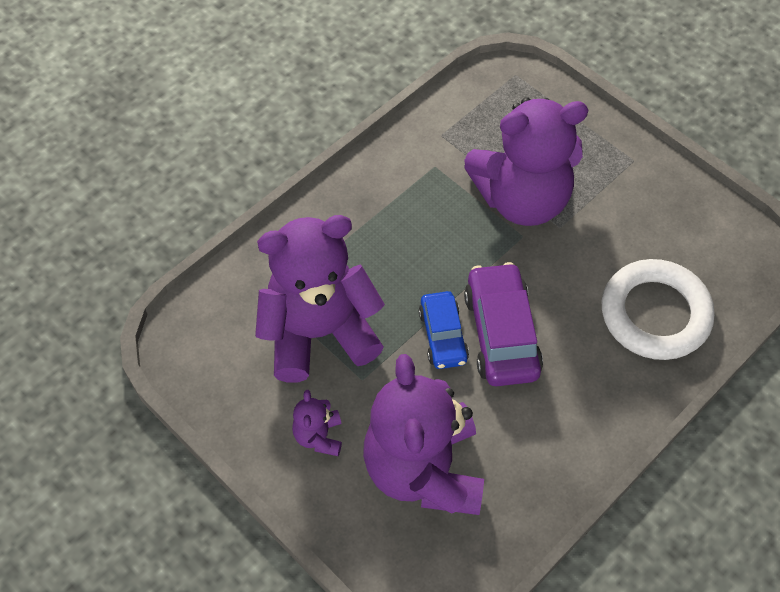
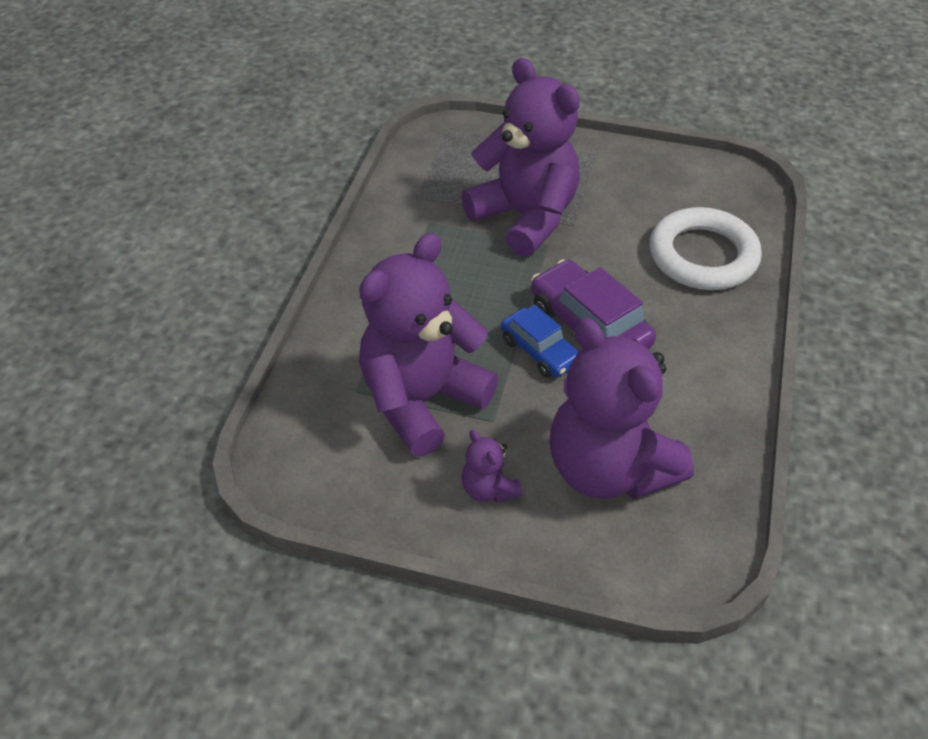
camera: 30 degrees left, 10 degrees down
(522, 199) = (525, 217): purple teddy bear -> purple teddy bear turned 90 degrees counterclockwise

